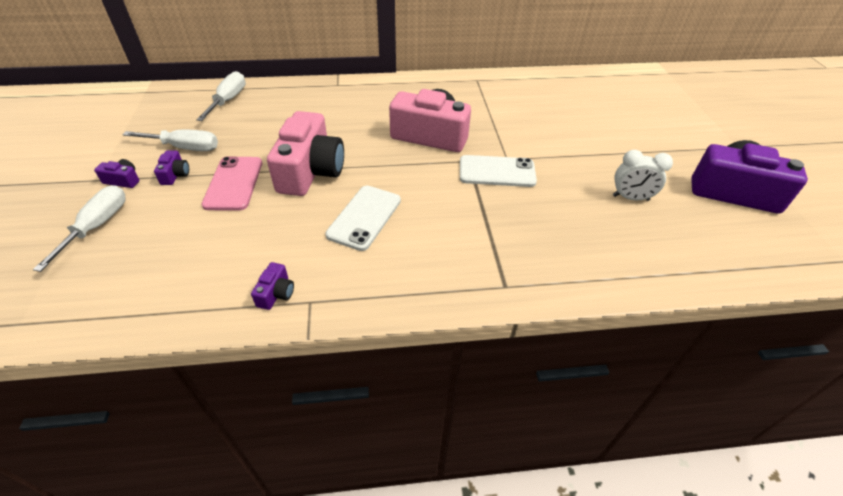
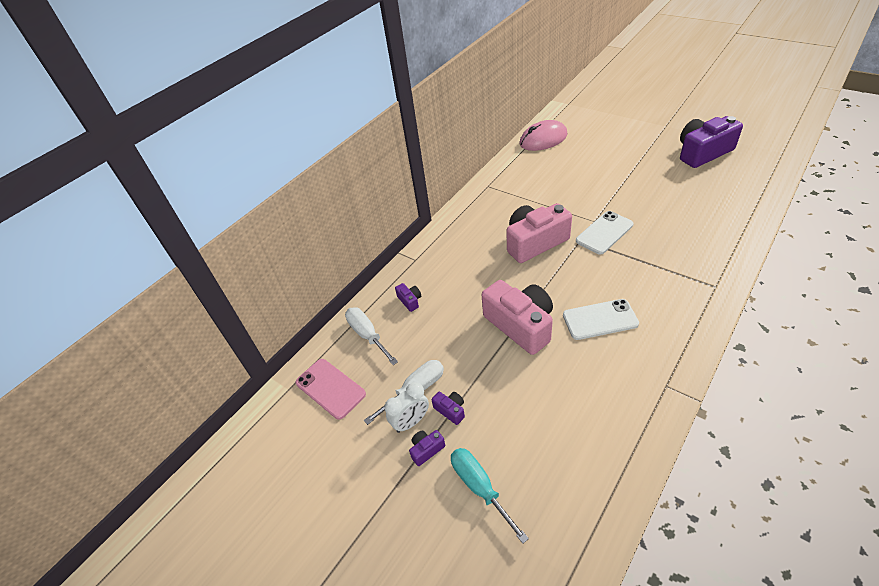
camera: 40 degrees left, 0 degrees up
(97, 226) = (480, 487): white screwdriver -> turquoise screwdriver
(234, 183) = (496, 376): pink phone -> pink phone (330, 388)
(276, 293) = (646, 400): purple camera -> purple camera (410, 301)
(364, 217) = (600, 319): white phone -> white phone turned 75 degrees counterclockwise
(588, 81) = (543, 139): none -> pink mouse
(630, 198) = (677, 193): white clock -> white clock (411, 422)

